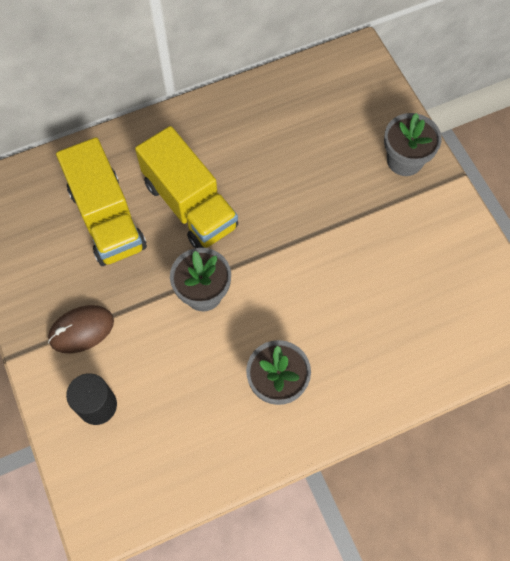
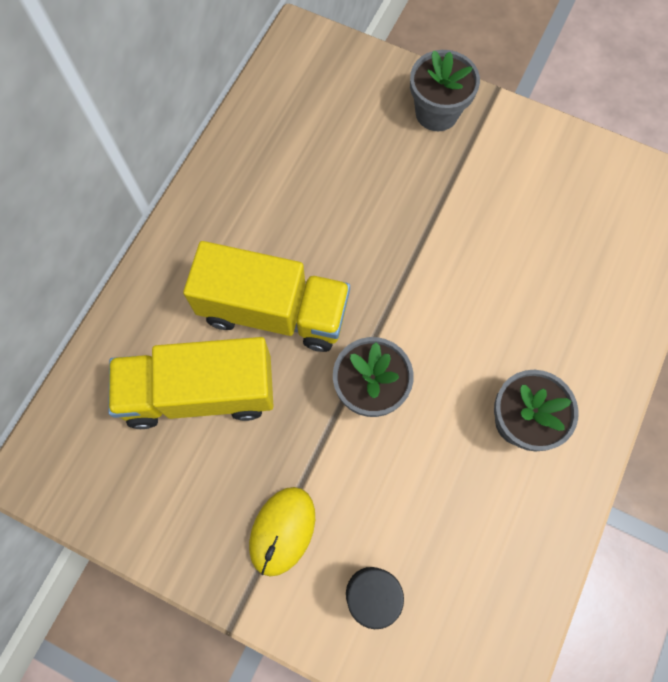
camera: 40 degrees left, 5 degrees up
(81, 330) = (282, 531): brown mouse -> yellow mouse
(107, 218) = (200, 392): yellow truck -> yellow truck turned 150 degrees clockwise

